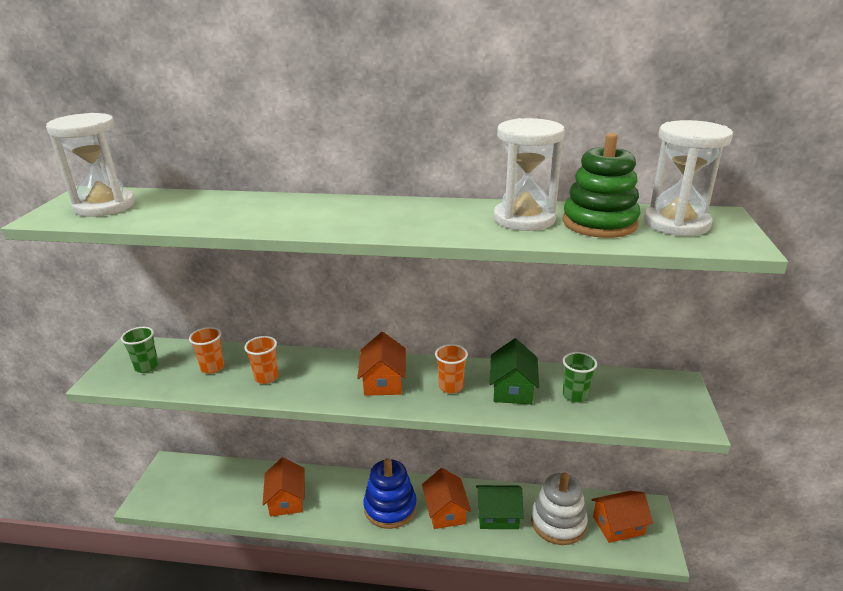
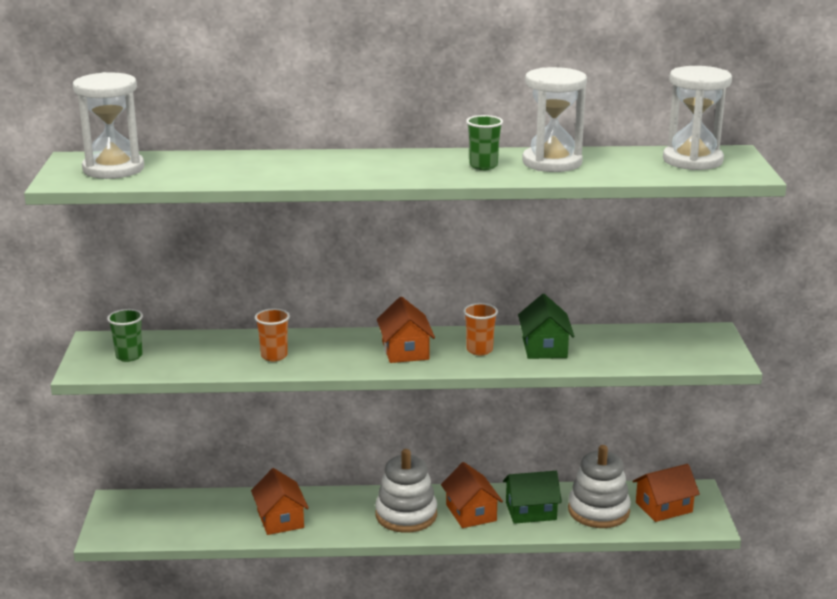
camera: 10 degrees left, 5 degrees down
(212, 367) = (206, 352): orange cup -> none
(390, 507) = (406, 515): blue stacking toy -> white stacking toy
(575, 395) = (609, 348): green cup -> green cup (483, 166)
(599, 223) = (623, 163): green stacking toy -> none

